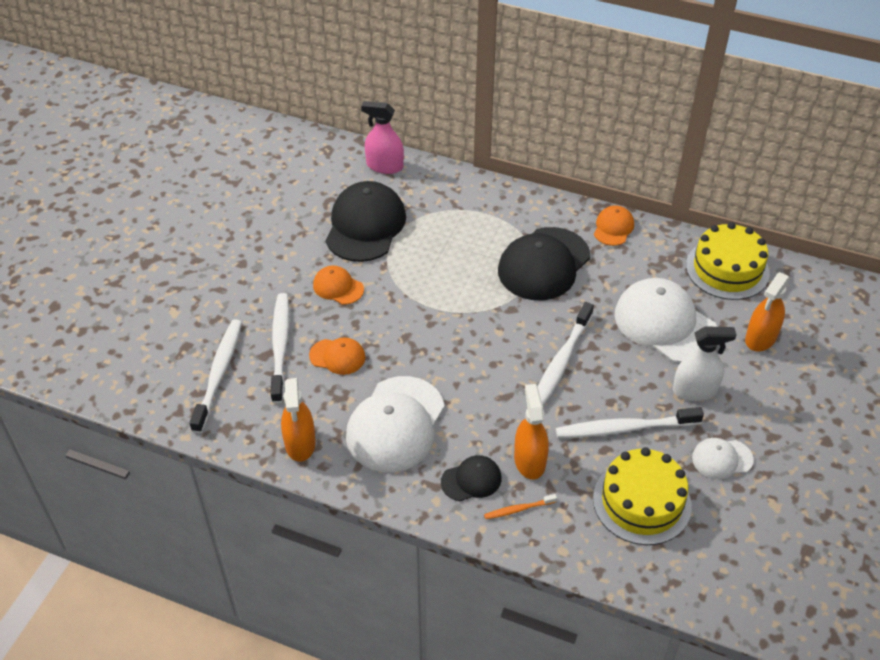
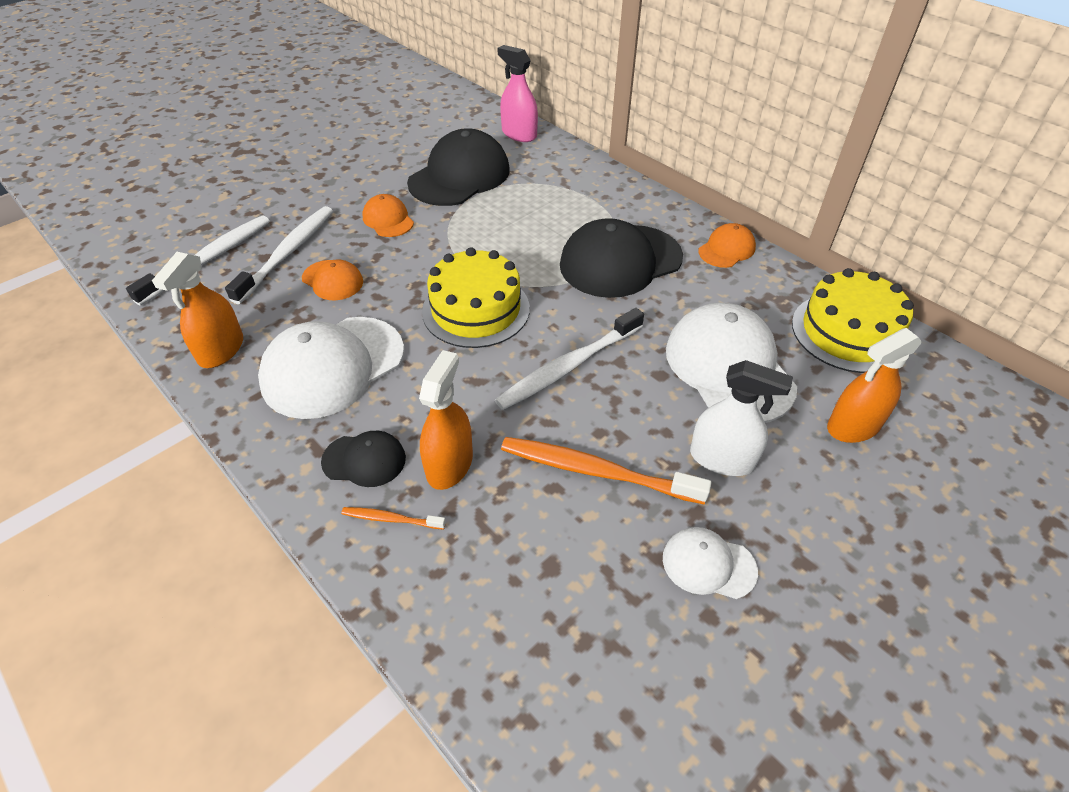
camera: 25 degrees right, 0 degrees up
(624, 428) = (596, 471): white toothbrush -> orange toothbrush
(642, 502) = (557, 577): yellow cake -> yellow cake (476, 309)

